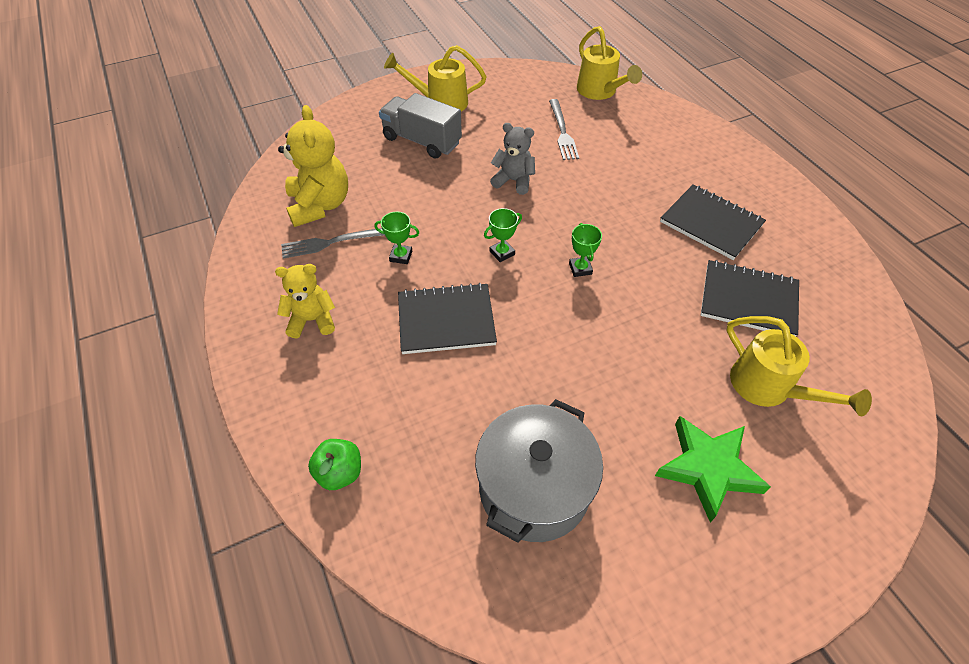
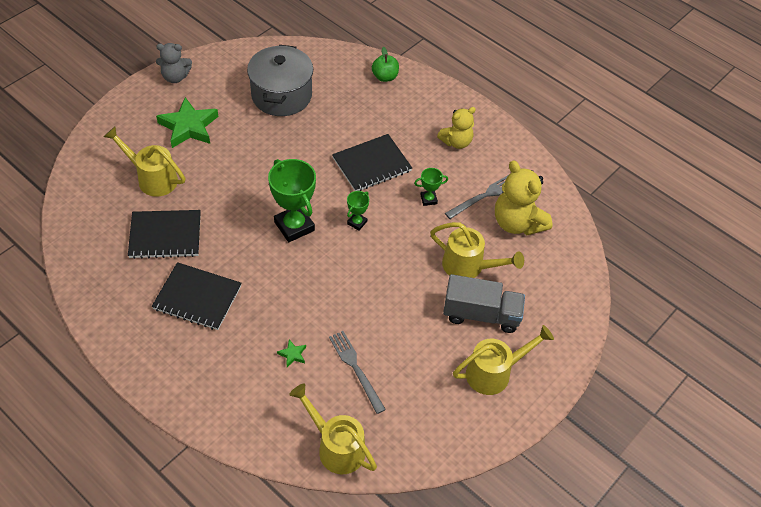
camera: 155 degrees right, 0 degrees up
(404, 180) = (468, 266): none -> yellow watering can
(513, 181) = (377, 293): grey teddy bear -> grey teddy bear (175, 77)
(580, 269) = (294, 226): green trophy -> green trophy, size x2.04
(619, 154) = (292, 354): none -> green star

